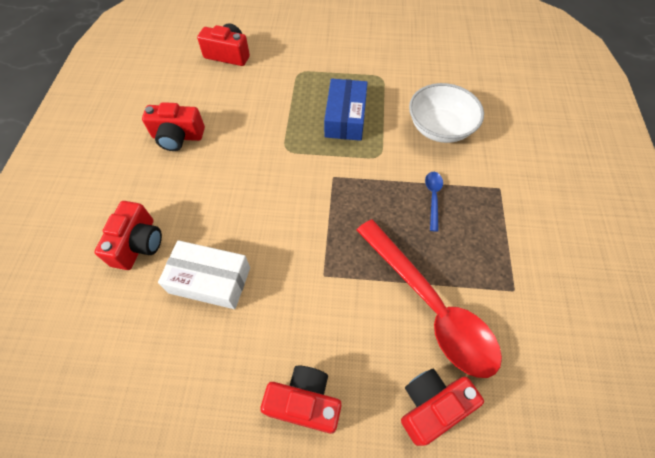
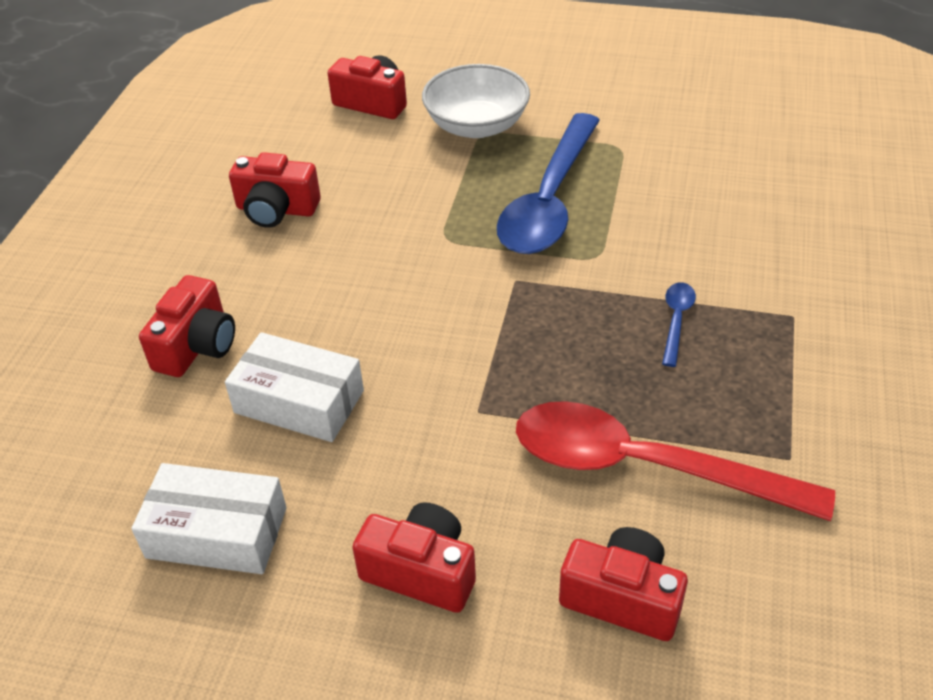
camera: 10 degrees right, 15 degrees down
(168, 388) = (217, 532): none -> white box
(345, 118) = (549, 200): blue box -> blue spoon
(430, 306) = (644, 466): red spoon -> red spoon turned 135 degrees clockwise
(432, 406) = (622, 598): red camera -> red camera turned 45 degrees clockwise
(440, 127) = (706, 224): white bowl -> white bowl (476, 126)

